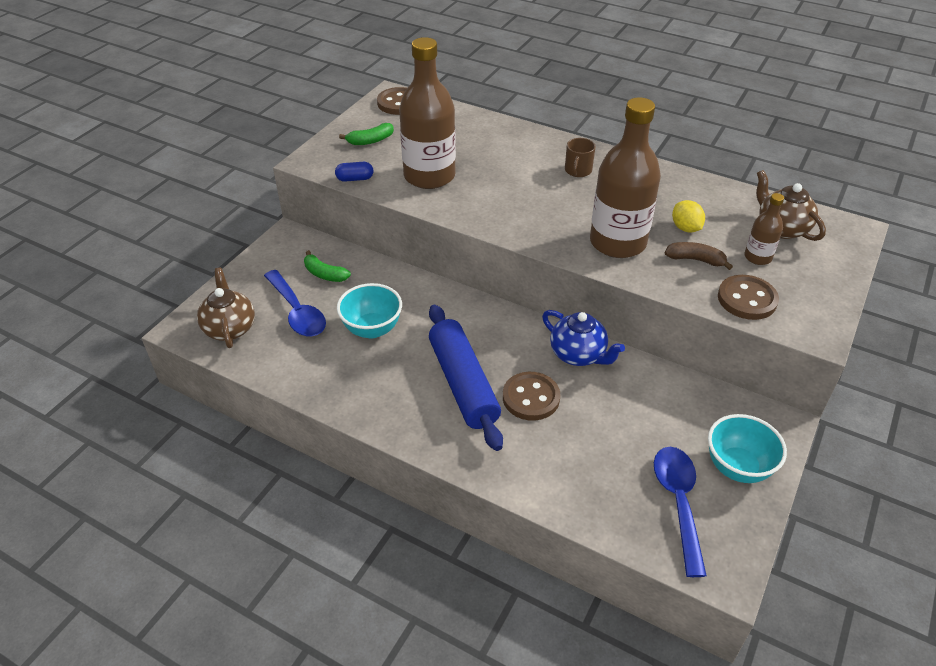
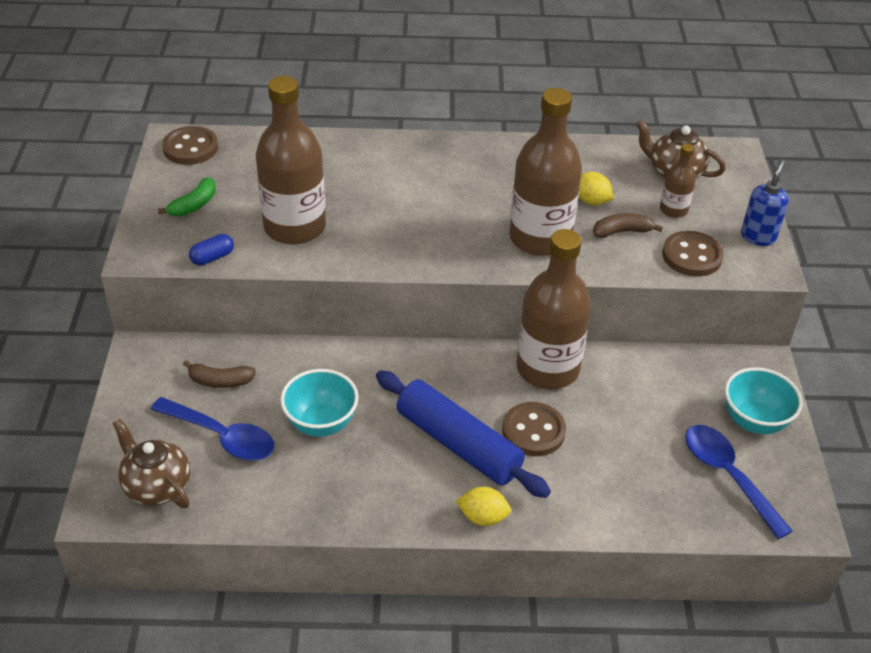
camera: 30 degrees left, 0 degrees up
(325, 274) = (220, 381): green banana -> brown banana
(441, 446) = (483, 517): none -> yellow lemon
(578, 171) = (446, 171): brown mug -> none
(578, 355) = (548, 369): blue teapot -> brown bottle
(826, 304) = (758, 237): none -> blue soap dispenser

